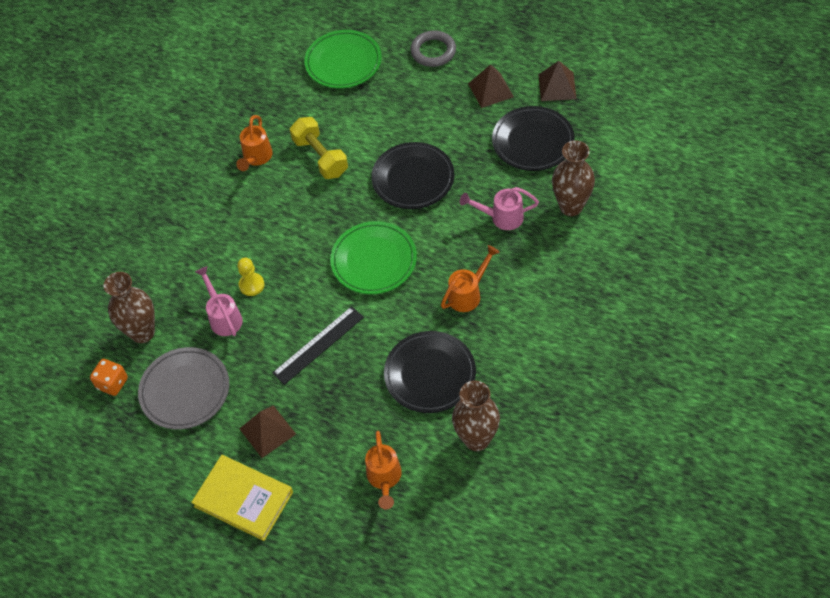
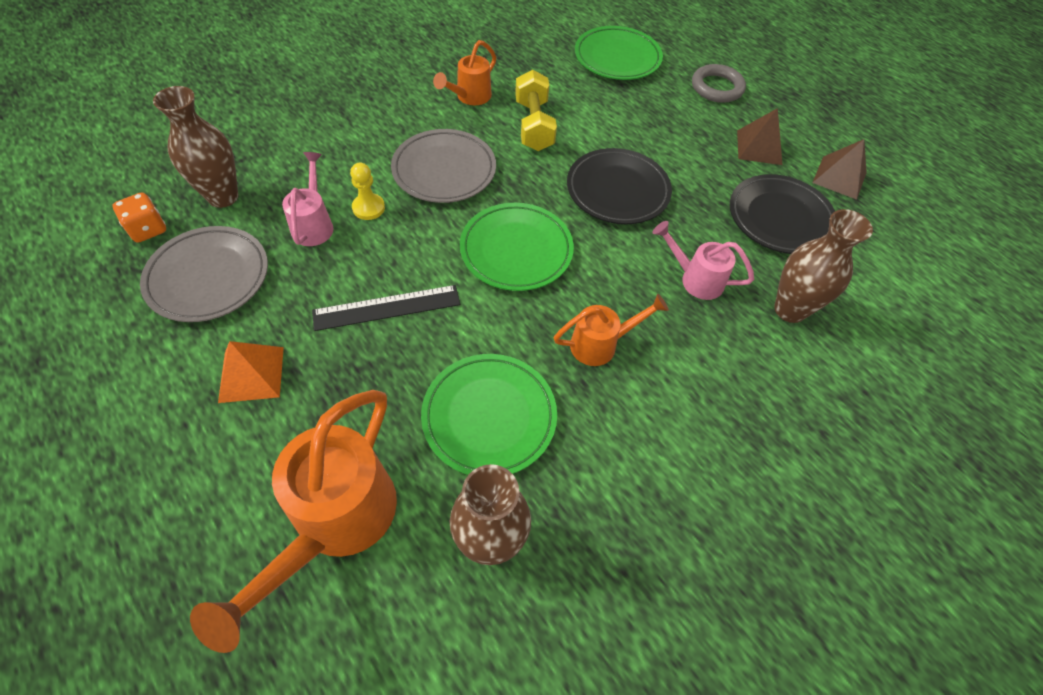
camera: 20 degrees right, 0 degrees up
(243, 499) = (154, 442): yellow book -> none
(267, 431) = (251, 374): brown pyramid -> orange pyramid
(282, 228) = (444, 170): none -> grey plate
(384, 479) = (334, 524): orange watering can -> orange watering can, size x1.86
(430, 374) = (489, 417): black plate -> green plate

